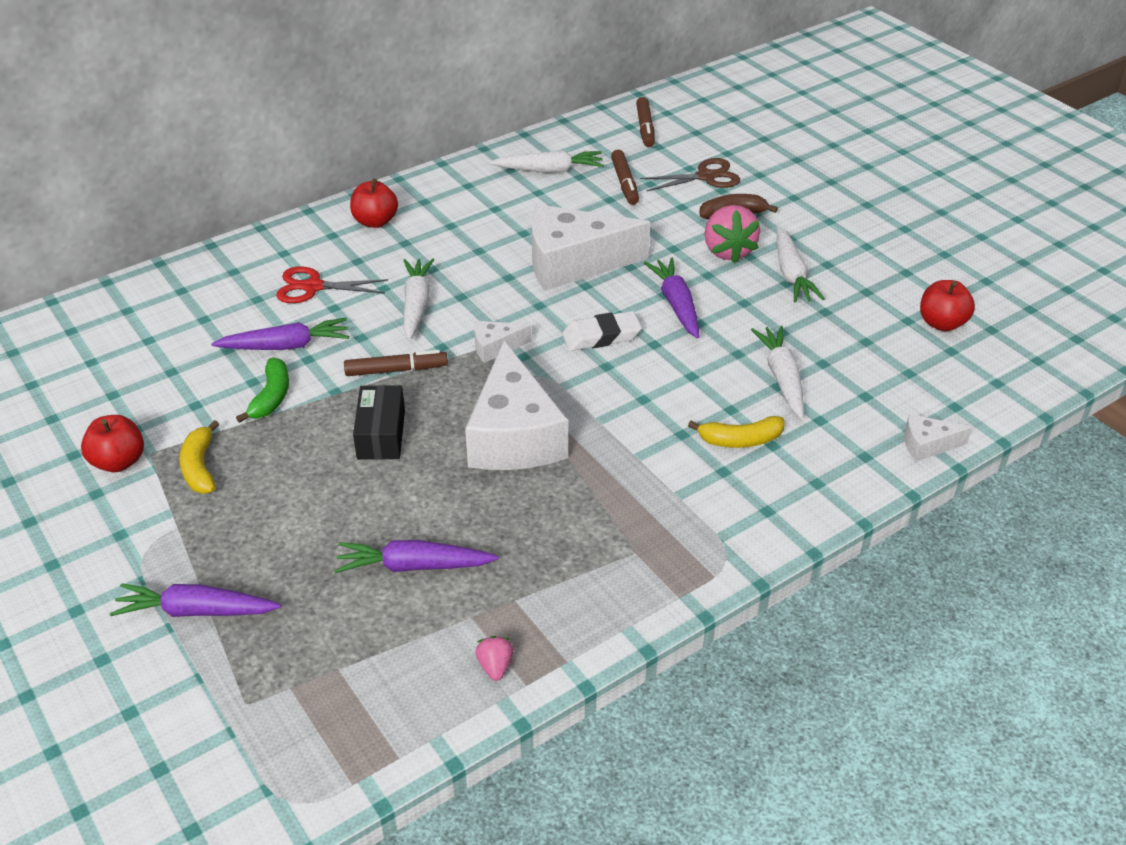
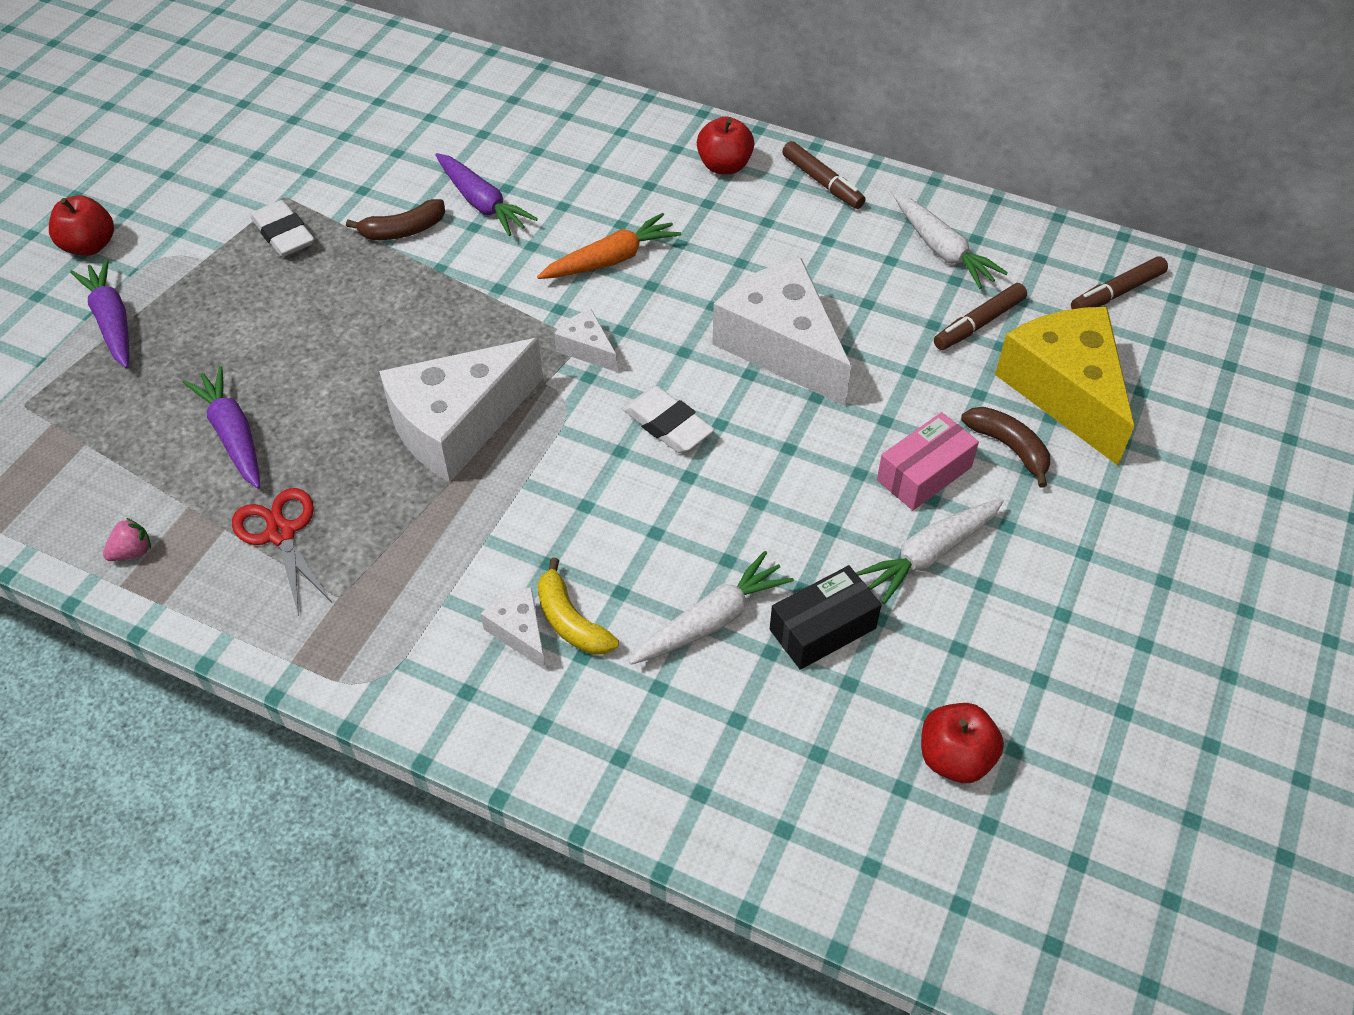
camera: 60 degrees right, 10 degrees up
(119, 462) = (263, 184): red apple -> red apple (90, 246)
(200, 467) = (284, 234): yellow banana -> white eraser
(271, 397) = (403, 230): green banana -> brown banana
(313, 287) = (583, 176): red scissors -> red scissors (280, 533)
(381, 434) = (398, 328): black box -> black box (822, 629)
(396, 370) = (499, 293): brown marker -> brown marker (822, 182)
(416, 305) = (611, 260): white carrot -> orange carrot
(676, 304) = (776, 467): purple carrot -> none
(706, 176) = (1065, 391): brown scissors -> yellow cheese
(728, 251) = (924, 473): pink strawberry -> pink box
(927, 445) = (683, 820): white cheese -> white cheese (520, 632)

